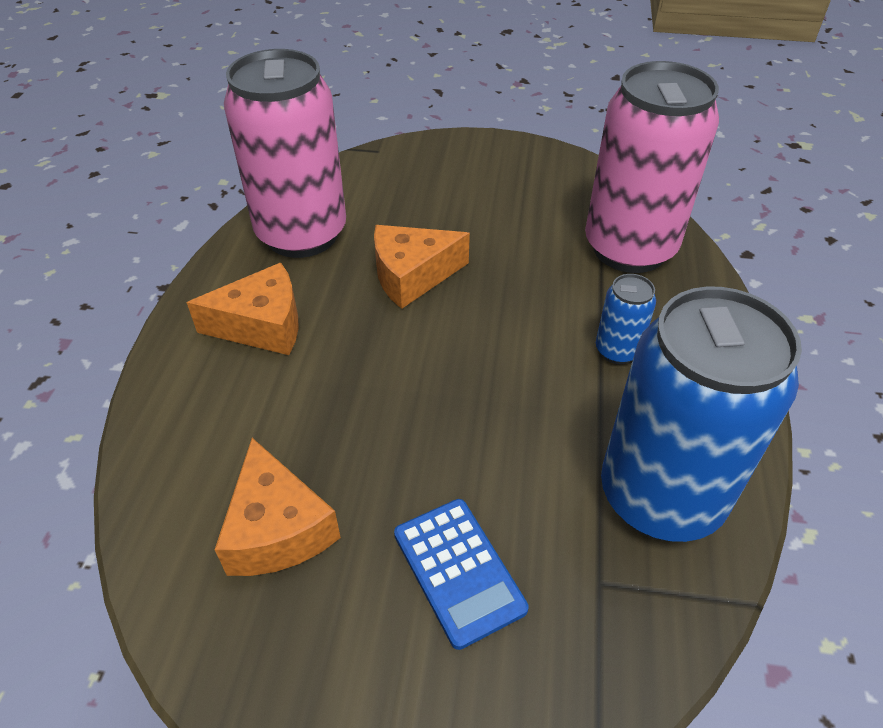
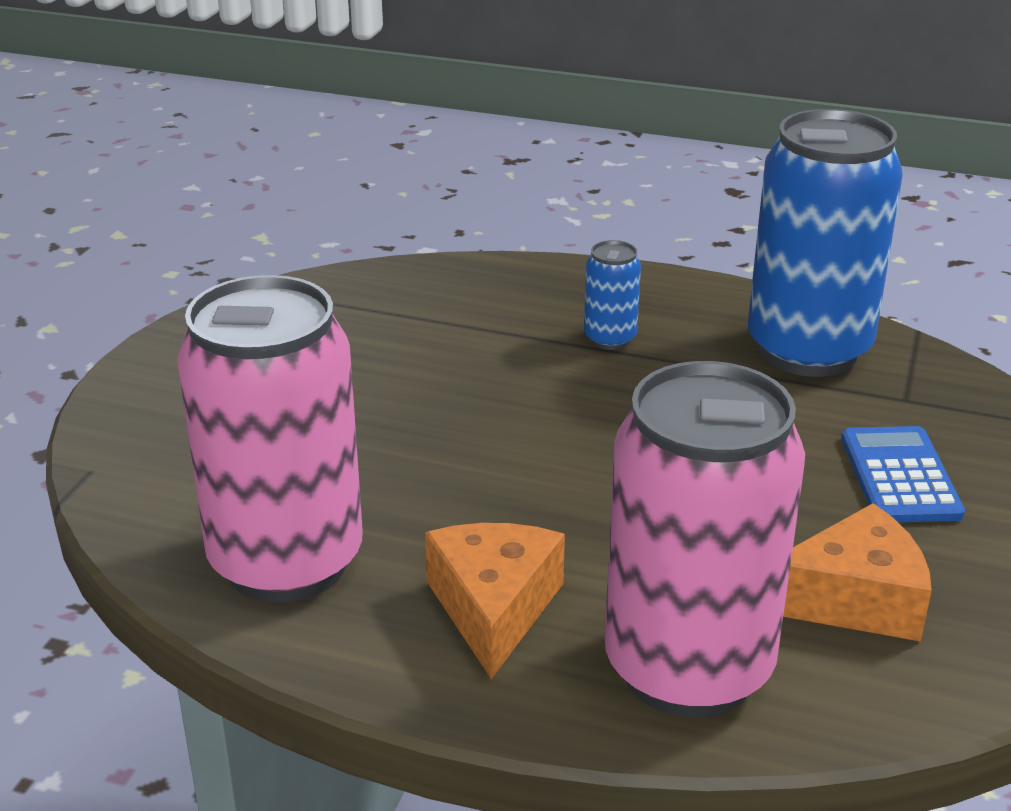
camera: 80 degrees left, 15 degrees down
(412, 276) = (430, 464): orange cheese -> none
(458, 571) = (900, 476): blue calculator -> blue calculator turned 75 degrees counterclockwise
(629, 248) = (439, 301): pink can -> pink can (688, 669)

